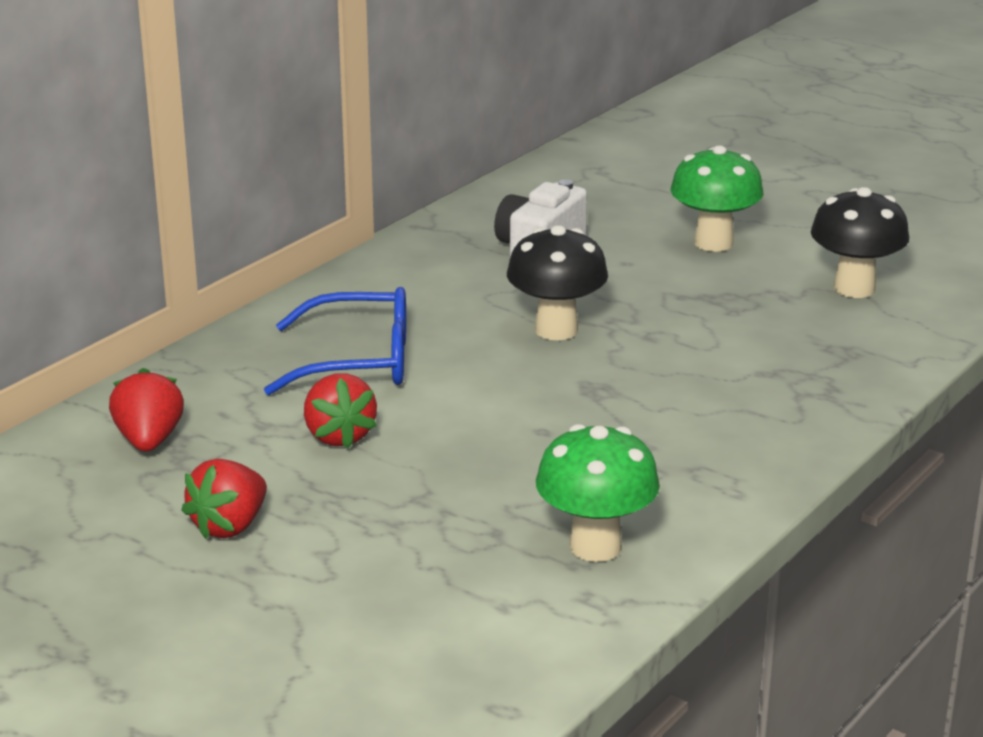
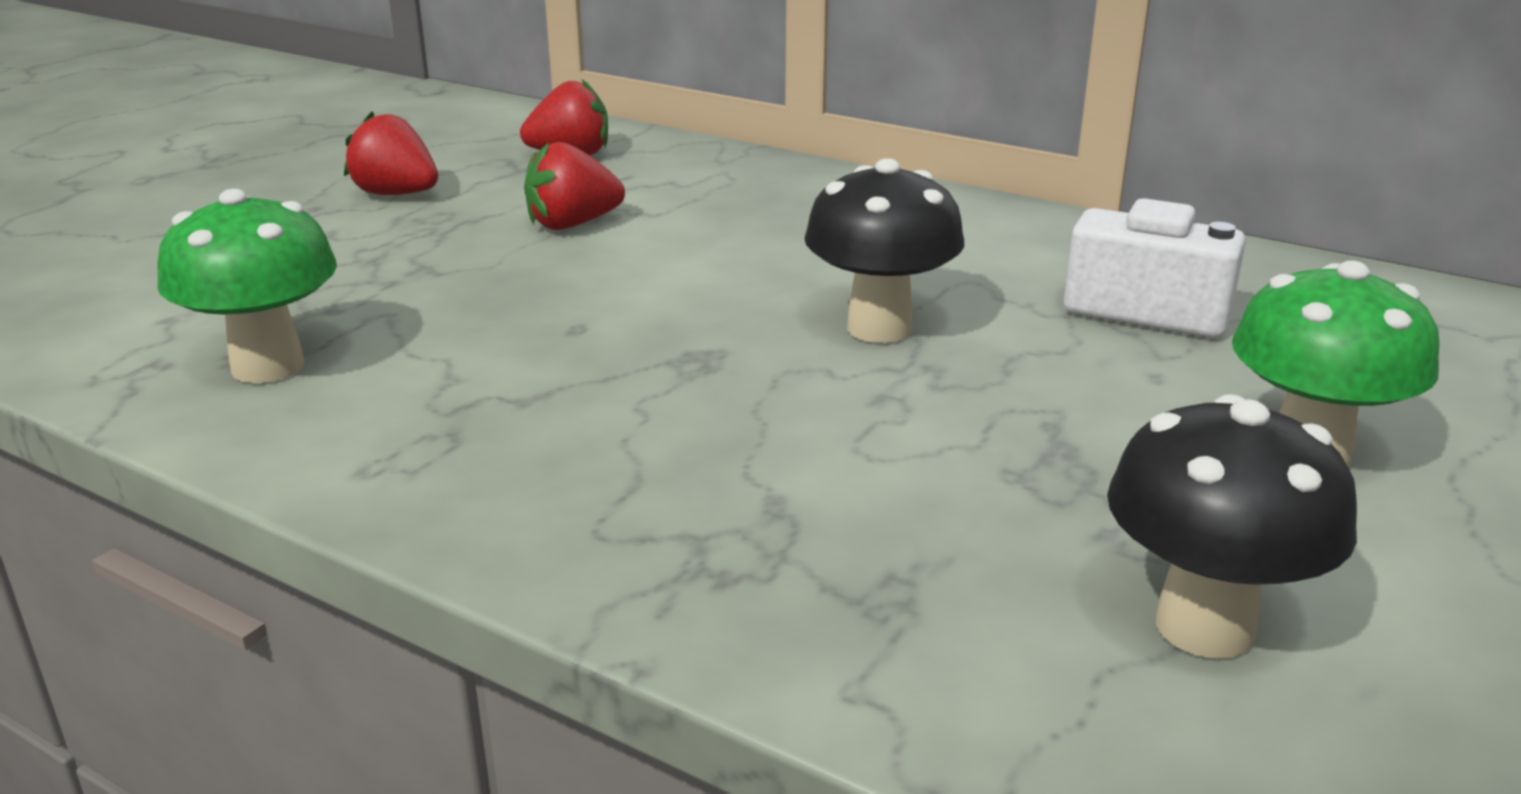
camera: 85 degrees right, 0 degrees up
(358, 361) = (754, 223): blue glasses -> none

